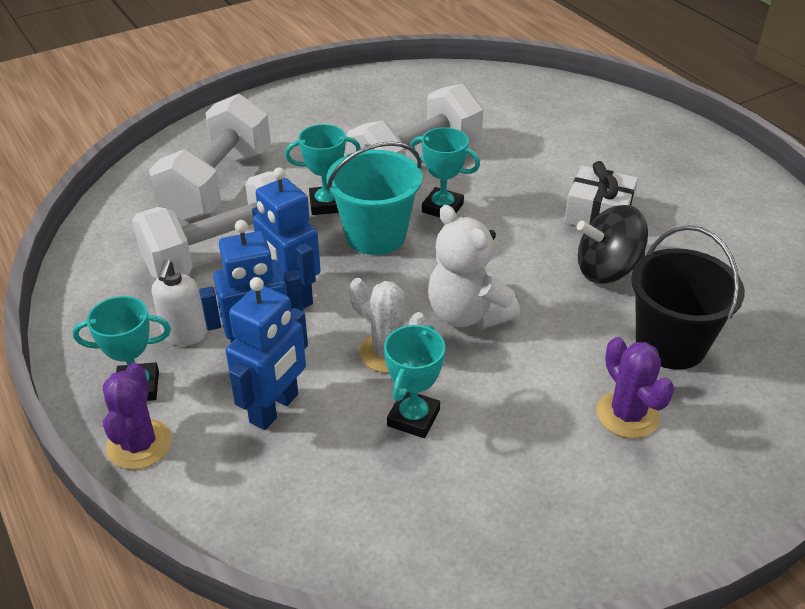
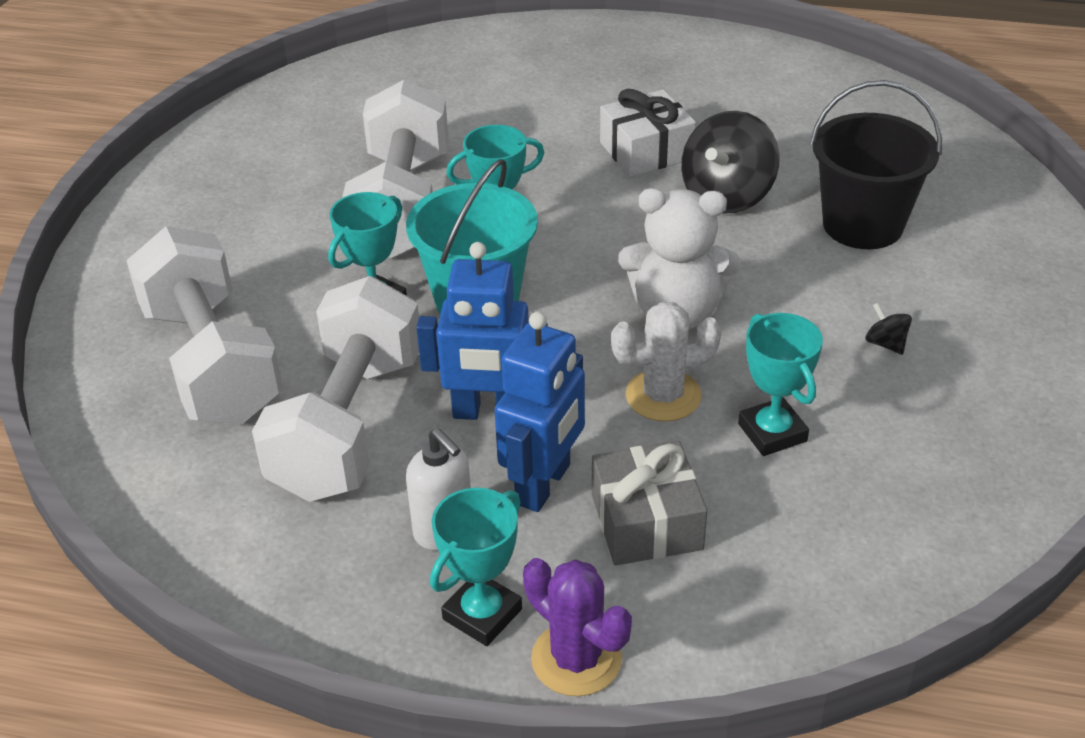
camera: 45 degrees left, 0 degrees up
(275, 408) = (646, 522): blue robot -> grey gift
(565, 423) = (886, 343): none -> black spinning top
(627, 415) = (916, 303): purple cactus -> none

